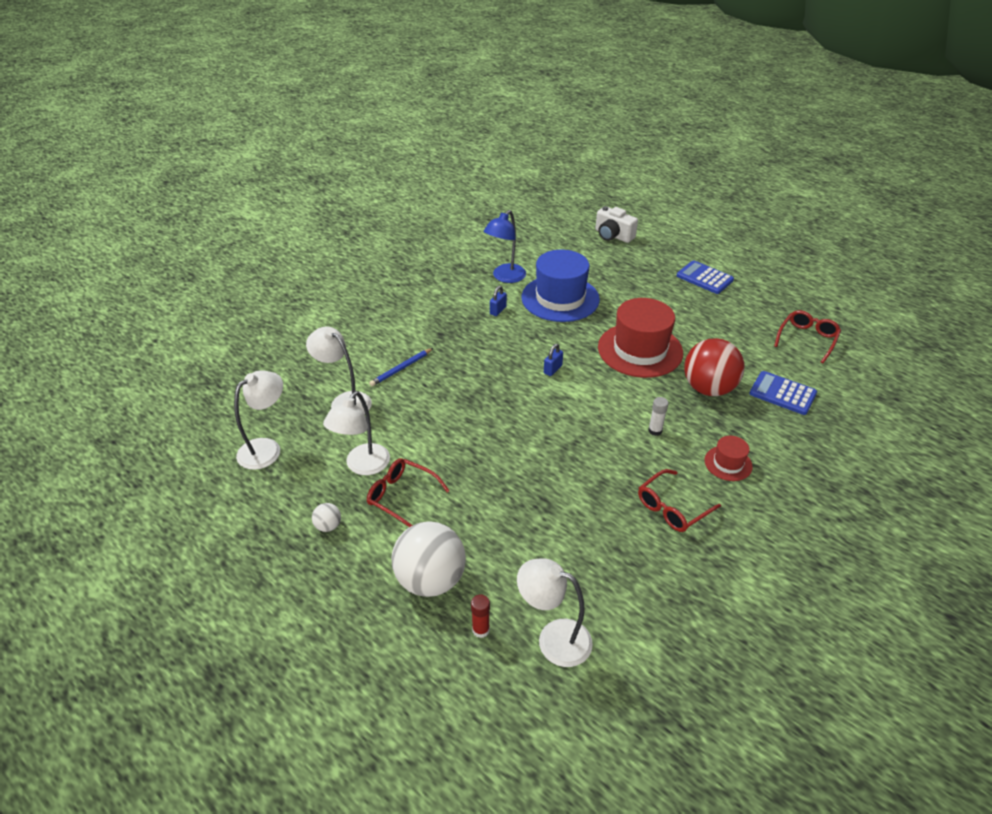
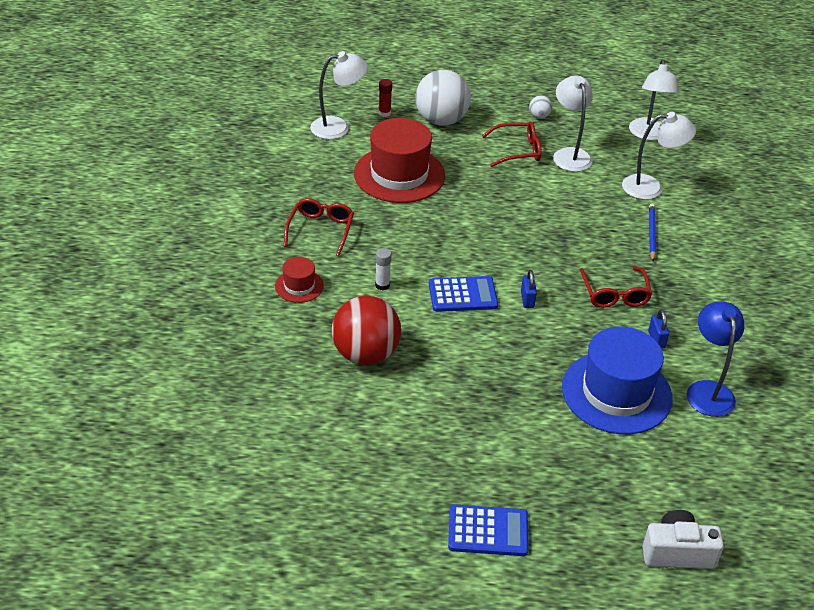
camera: 140 degrees right, 0 degrees up
(640, 350) = (468, 366): red hat -> red hat (399, 174)
(782, 393) = (288, 387): blue calculator -> blue calculator (463, 295)
(807, 339) = (297, 485): red glasses -> red glasses (615, 294)

